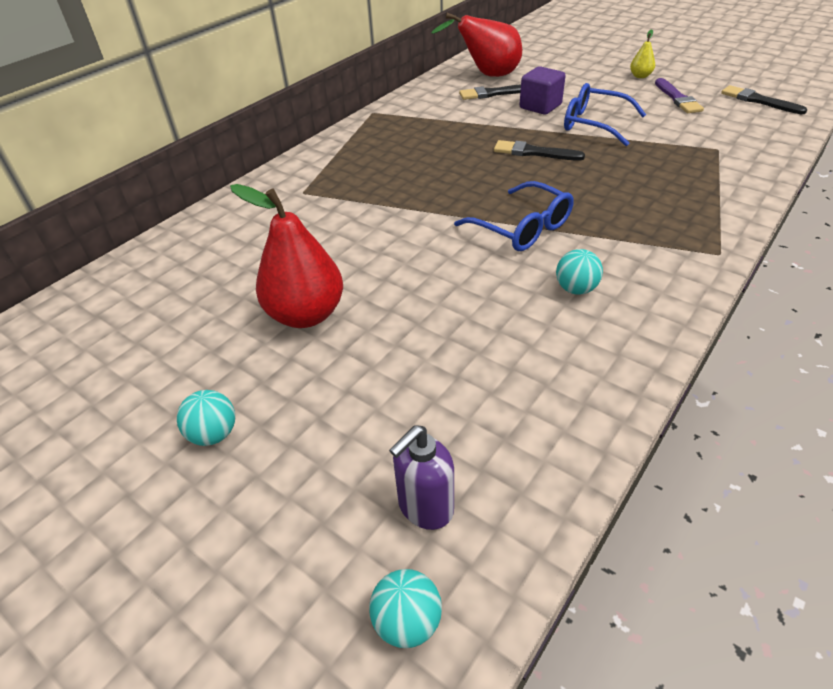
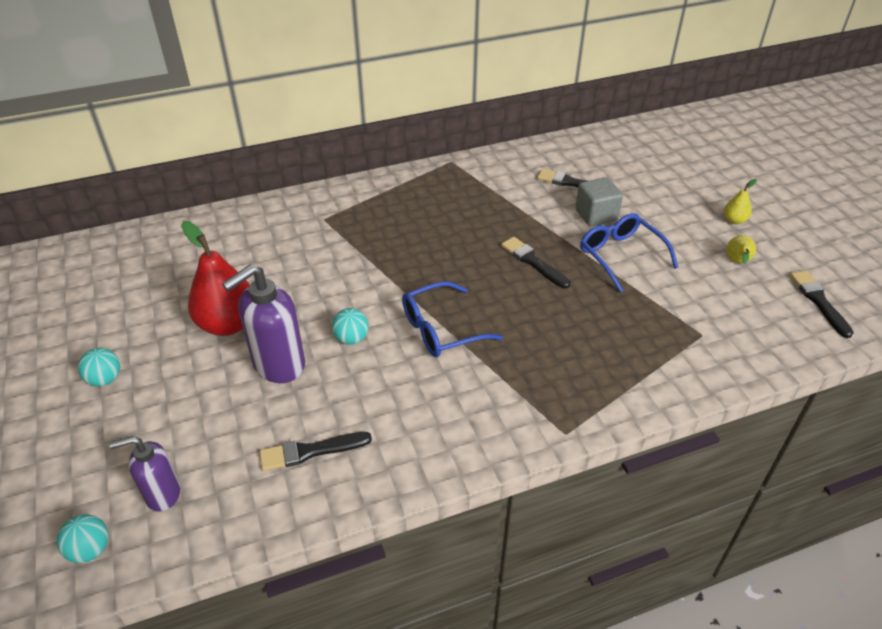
camera: 30 degrees right, 0 degrees up
(405, 324) = (278, 365): none -> purple soap dispenser
(487, 75) = (590, 160): red pear -> none
(522, 228) = (441, 329): blue glasses -> blue glasses turned 75 degrees clockwise
(532, 379) = (310, 451): none -> black brush
(540, 106) = (596, 215): purple cube -> grey cube
(576, 289) = (418, 401): turquoise ball -> turquoise ball (351, 338)
(677, 98) = (737, 262): purple brush -> yellow pear

